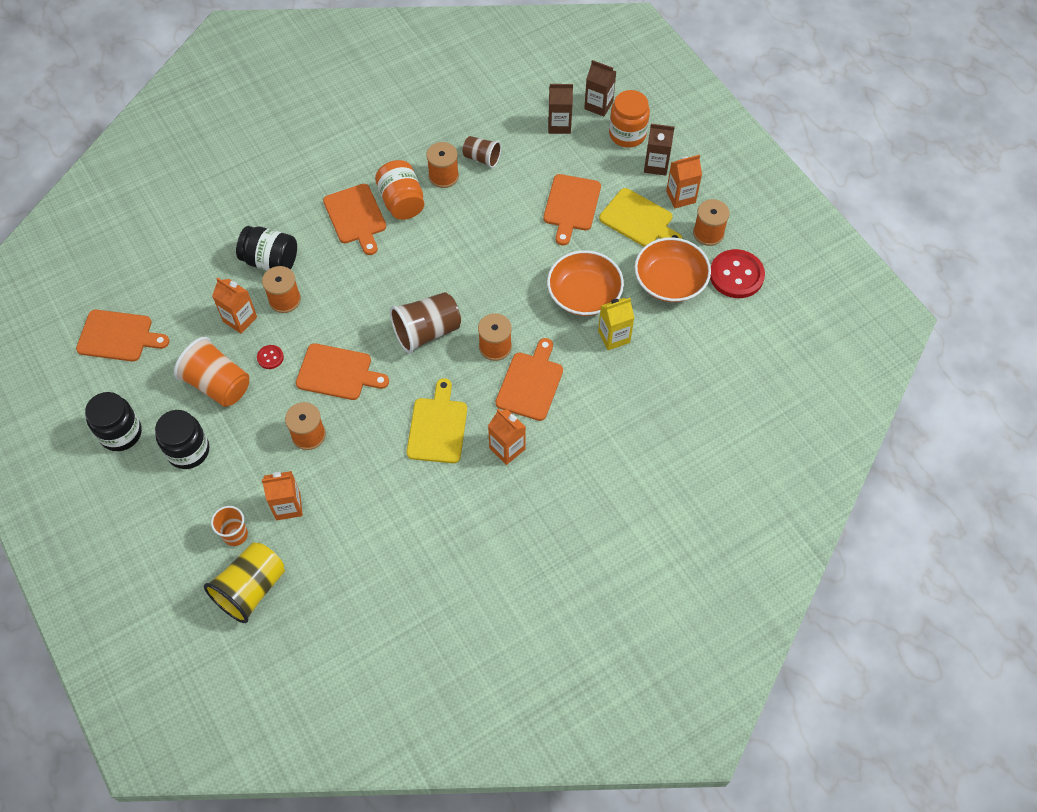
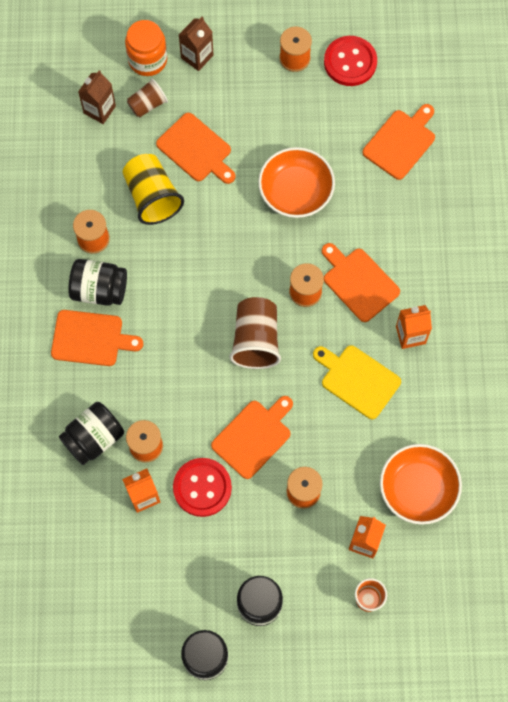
camera: 60 degrees left, 10 degrees up
(118, 336) = (95, 616): orange cutting board -> orange cutting board (401, 142)
(218, 384) = (204, 547): orange cup -> none
(251, 589) = (427, 608): yellow cup -> yellow cup (152, 197)
(270, 357) = (202, 488): red button -> red button, size x2.15
(402, 202) = (99, 290): orange jar -> black jar
(482, 158) = (94, 195): brown cup -> brown cup (147, 104)
(598, 105) = (99, 64): brown carton -> none
(614, 337) = (352, 192): yellow carton -> none
(639, 220) = (246, 104): yellow cutting board -> none
(670, 281) = (324, 116): orange bowl -> orange bowl (418, 488)
(680, 197) = (243, 57): orange carton -> none

